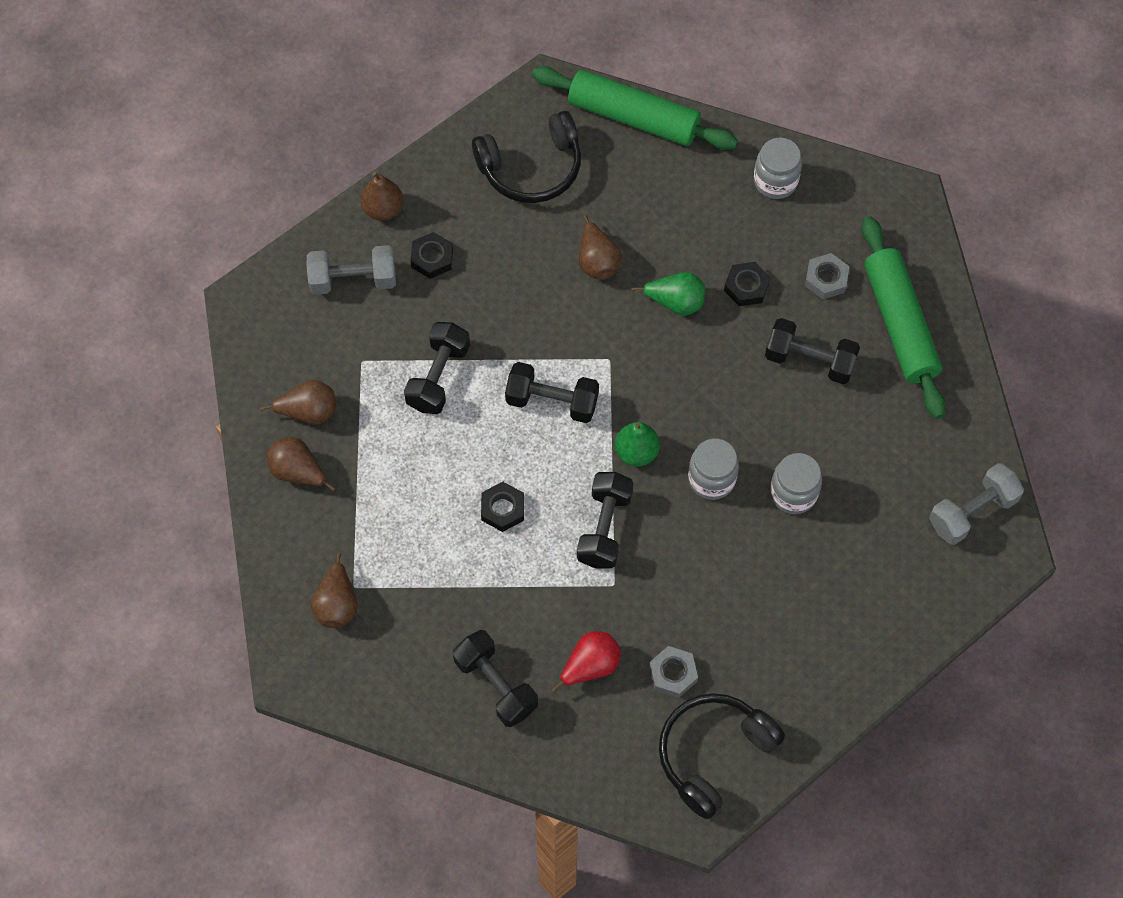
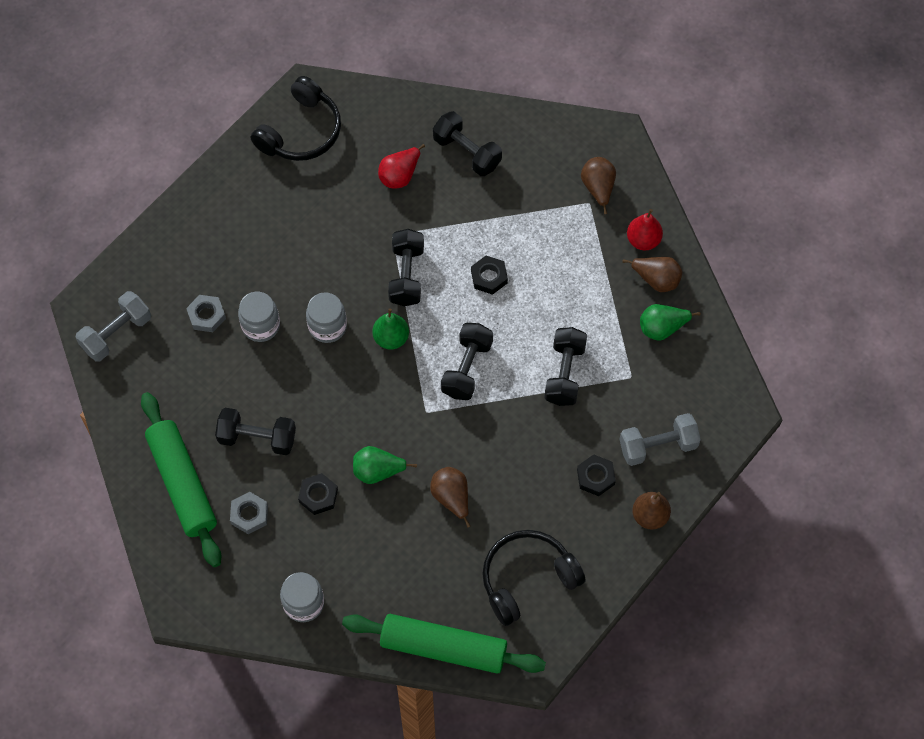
camera: 170 degrees right, 0 degrees up
(299, 525) = (643, 240): none -> red pear
(308, 412) = (662, 328): brown pear -> green pear
(552, 401) = (467, 368): black dumbbell -> black dumbbell turned 75 degrees counterclockwise
(673, 673) = (338, 180): grey nut -> grey nut (206, 315)

